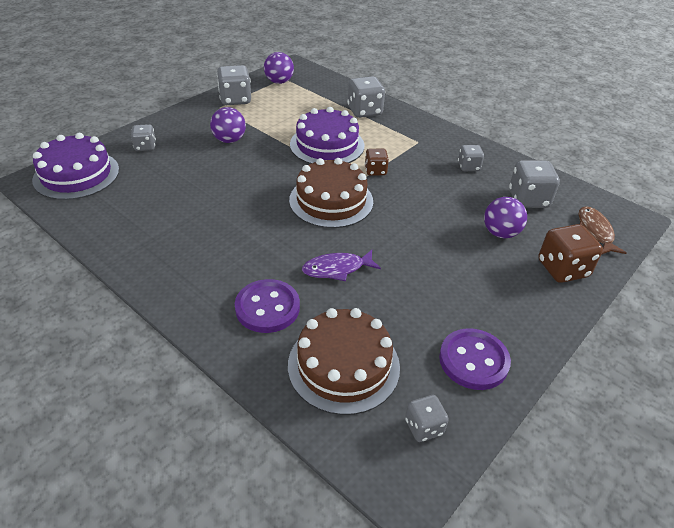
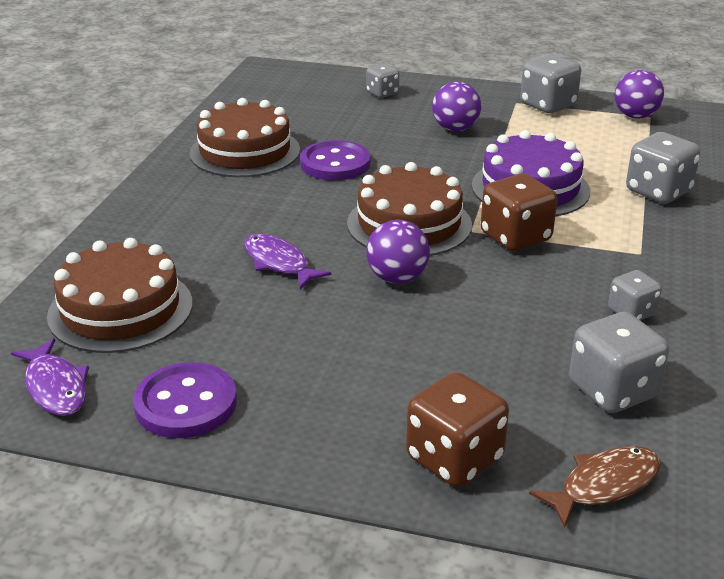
camera: 65 degrees right, 10 degrees down
(76, 174) = (296, 81): purple cake -> none
(164, 235) = (245, 151): none -> brown cake
(267, 308) = (179, 239): purple button -> purple button (335, 164)
(375, 171) = (515, 237): brown dice -> brown dice, size x1.68
(424, 427) = (55, 387): grey dice -> purple fish
(500, 233) = (485, 377): purple ball -> purple ball (397, 278)

